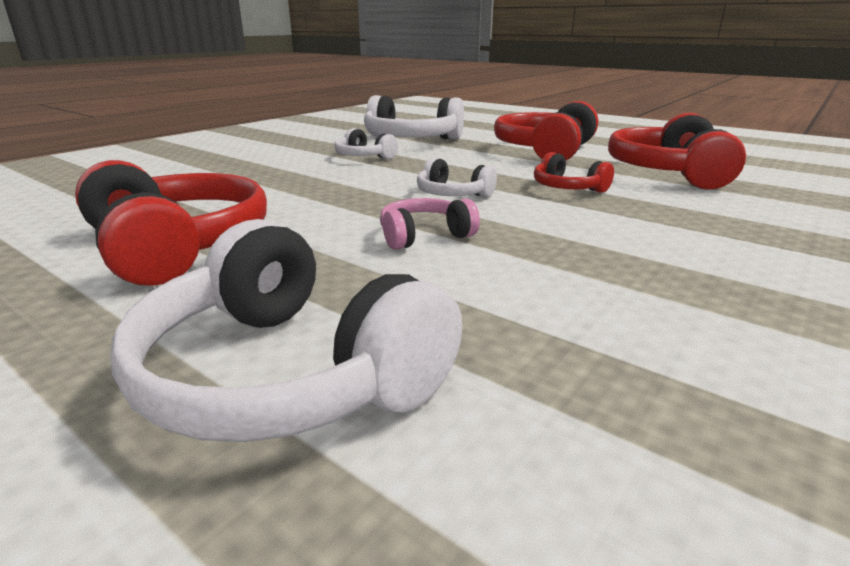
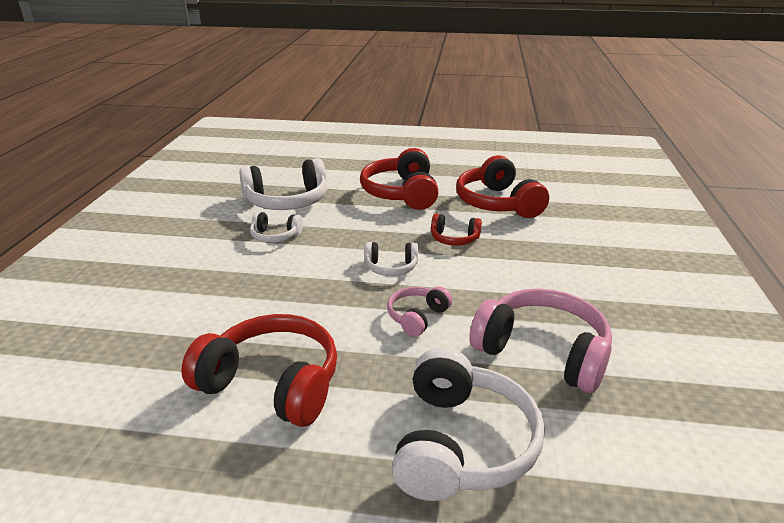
camera: 30 degrees left, 5 degrees up
(288, 373) = (462, 444): white headphones -> white headphones turned 90 degrees counterclockwise
(569, 312) = (542, 352): none -> pink headphones

